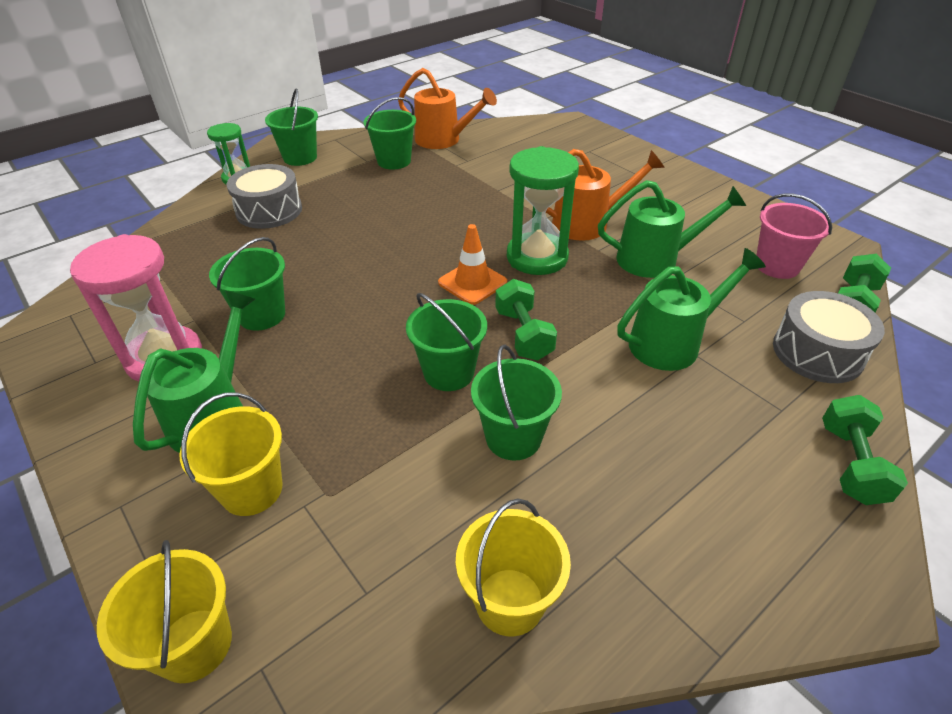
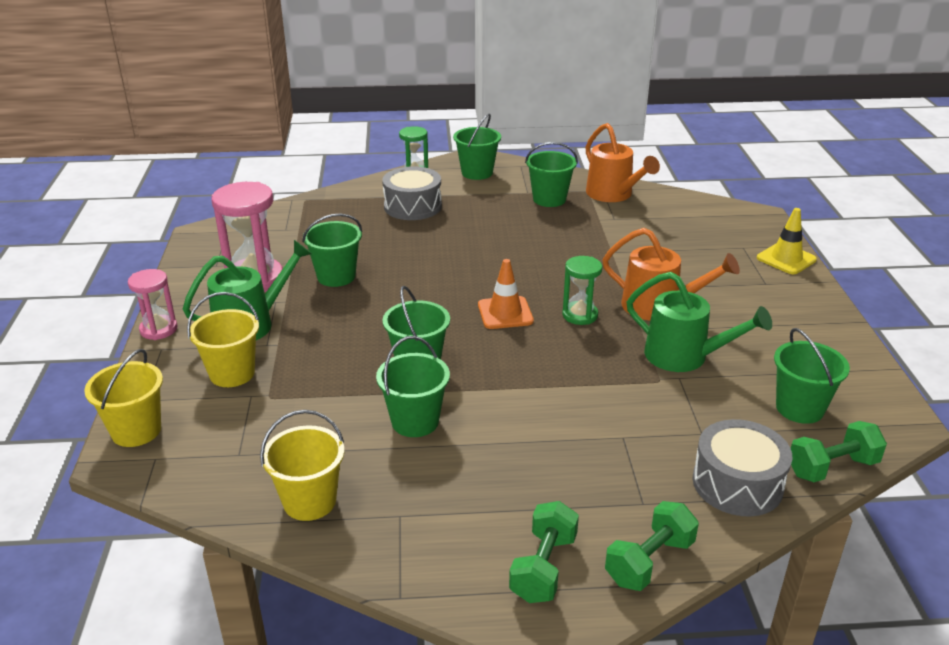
camera: 35 degrees right, 10 degrees down
(91, 481) = (158, 329): none -> pink hourglass
(523, 334) = (500, 363): green dumbbell -> green dumbbell (543, 568)
(537, 257) = (580, 315): green hourglass -> green hourglass, size x0.59
(628, 150) = (786, 259): none -> yellow traffic cone
(672, 342) = (614, 420): green watering can -> none
(777, 266) = (799, 408): pink bucket -> green bucket

